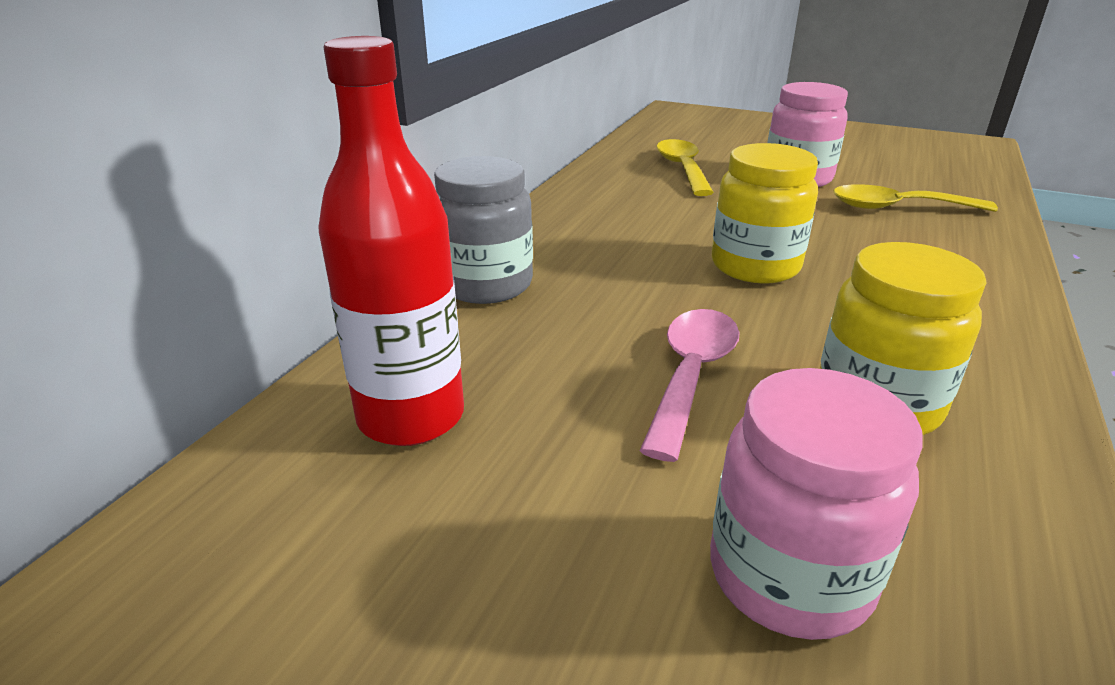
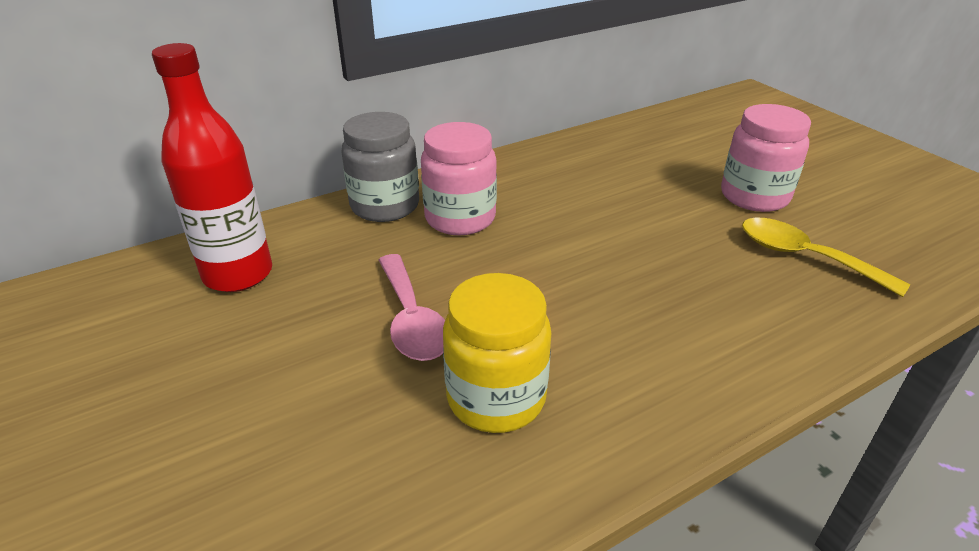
camera: 35 degrees right, 5 degrees up
(682, 168) = (662, 156): yellow spoon -> none
(691, 375) = (412, 320): pink spoon -> pink spoon turned 105 degrees clockwise
(755, 266) = (582, 262): yellow jar -> none
(790, 575) = (282, 458): pink jar -> pink jar (460, 218)

